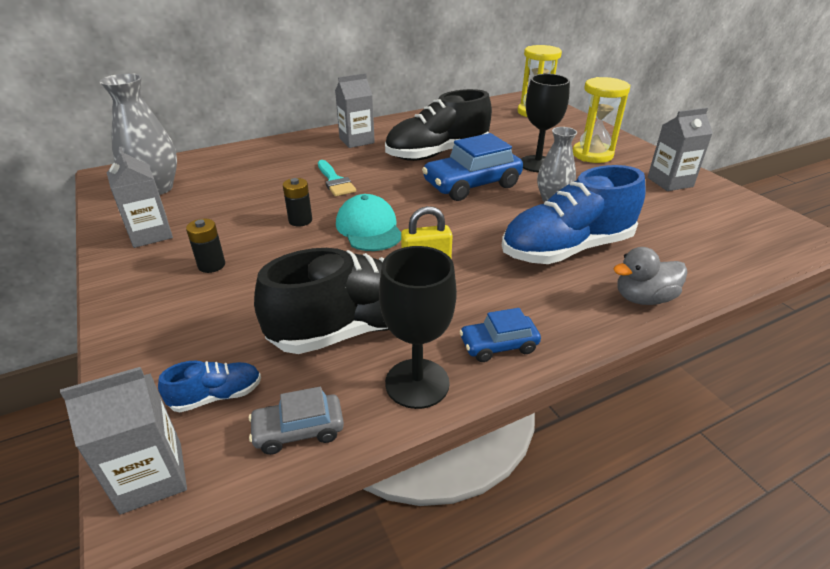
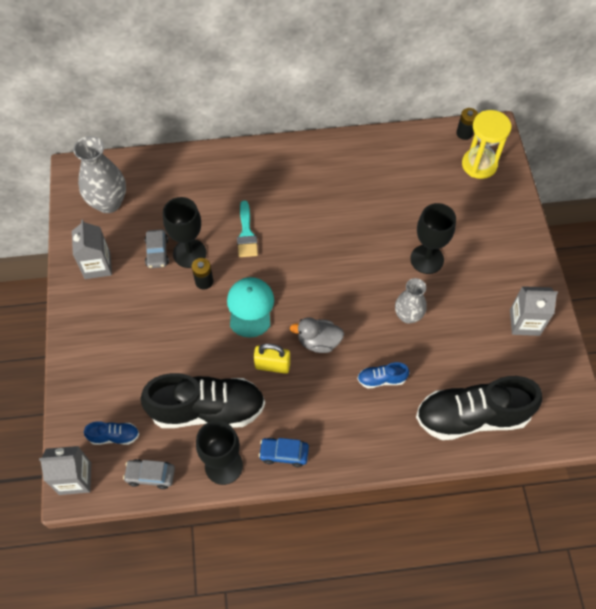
camera: 20 degrees right, 25 degrees up
(211, 265) = (132, 316): black battery -> black battery (464, 133)
(230, 211) = (157, 252): none -> grey car
(272, 204) = (189, 253): none -> black goblet
(356, 140) = (287, 171): grey carton -> none
(437, 154) = (348, 216): black shoe -> black shoe (472, 416)
(471, 185) = (354, 273): blue car -> none
(566, 249) = (381, 379): blue shoe -> blue shoe, size x0.44
(592, 155) = (486, 259): yellow hourglass -> none
(643, 298) = (401, 446): grey duck -> grey duck (318, 342)

